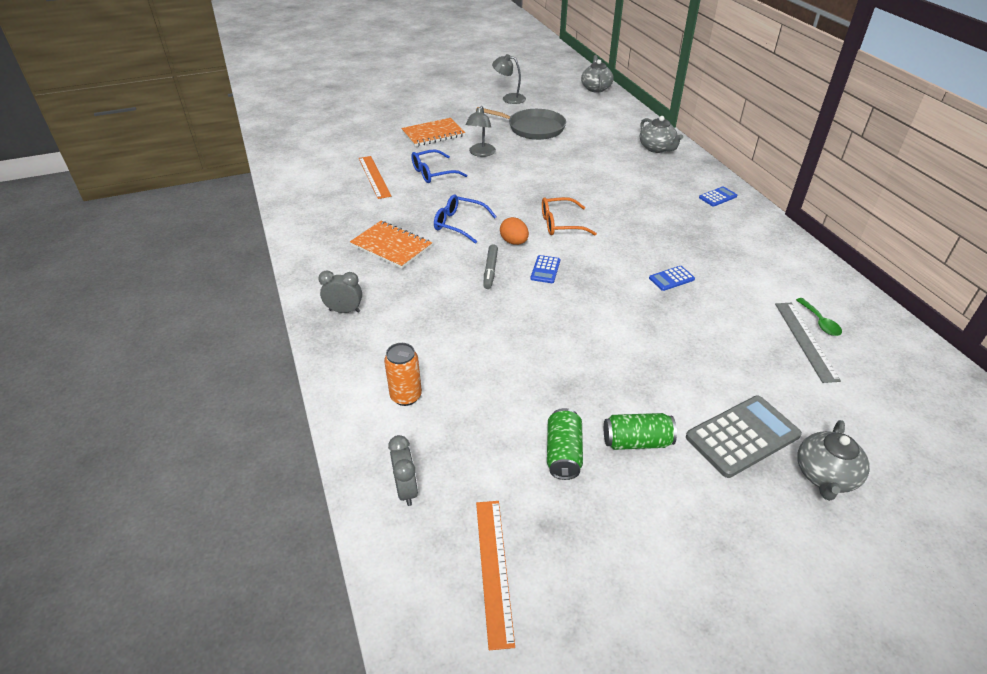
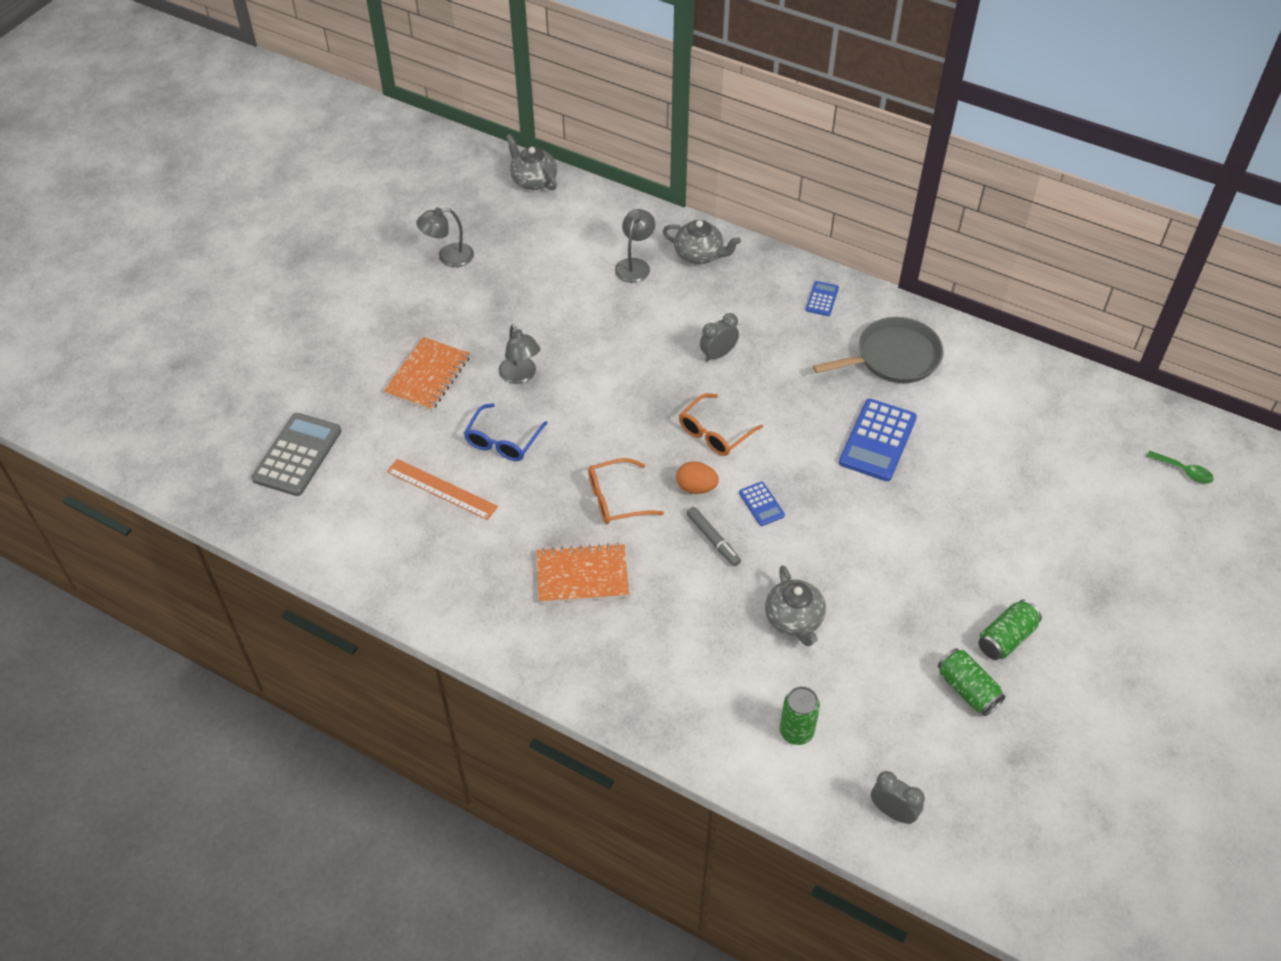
camera: 40 degrees left, 10 degrees up
(344, 311) = (634, 686): grey clock -> grey clock (718, 354)
(406, 396) = (796, 732): orange can -> green can
(459, 224) = (616, 499): blue glasses -> orange glasses
(494, 569) = (1016, 820): orange ruler -> none
(533, 128) = (534, 297): grey pan -> grey pan (893, 357)
(610, 138) = (635, 265): none -> grey lamp
(671, 279) = (878, 440): blue calculator -> blue calculator, size x1.98
(742, 436) = (1069, 577): grey calculator -> grey calculator (297, 455)
(805, 340) = (1035, 443): grey ruler -> none
(820, 322) = (1029, 414): green spoon -> green spoon (1184, 471)
(825, 476) = (1145, 572): grey teapot -> grey teapot (794, 620)

